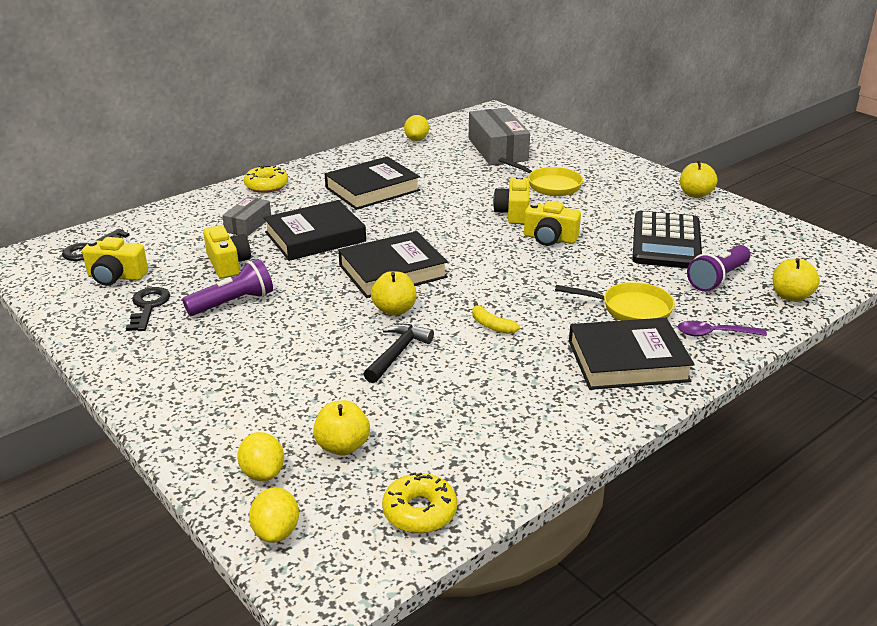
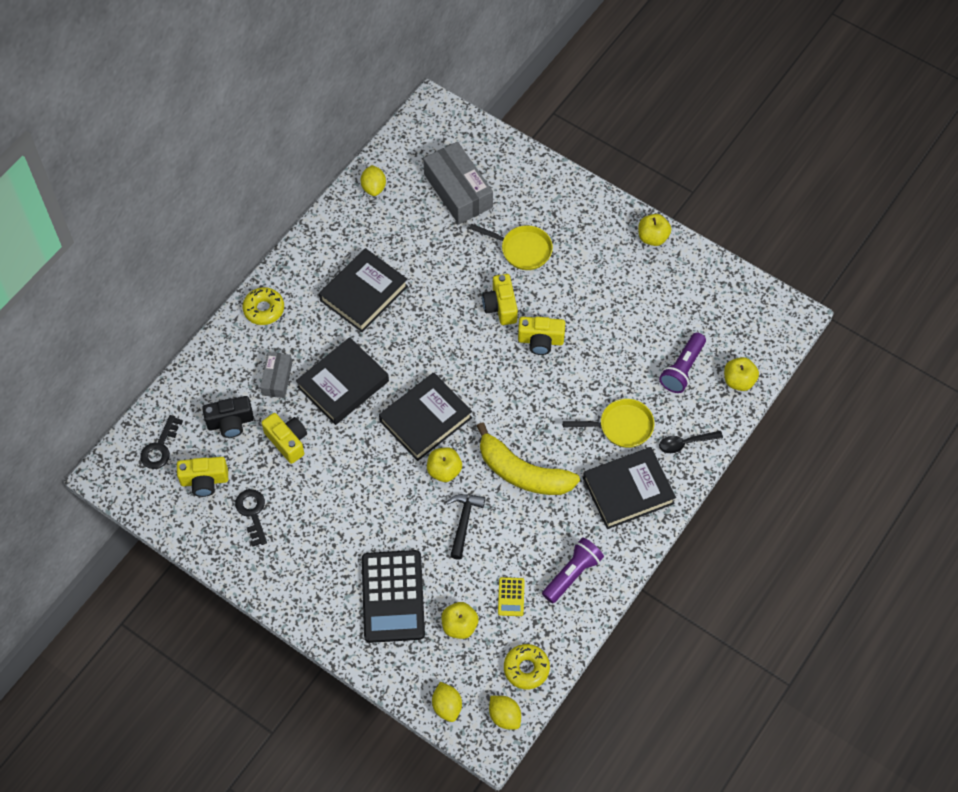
camera: 15 degrees left, 30 degrees up
(177, 244) = (230, 422): none -> black camera
(233, 303) = (316, 492): purple flashlight -> purple flashlight (572, 574)
(263, 473) = (418, 662): yellow lemon -> yellow lemon (504, 716)
(429, 430) = (511, 597): none -> yellow calculator
(491, 325) = (522, 472): yellow banana -> yellow banana, size x2.44
(666, 241) = (637, 323): black calculator -> black calculator (393, 596)
(714, 334) = (685, 443): purple spoon -> black spoon

